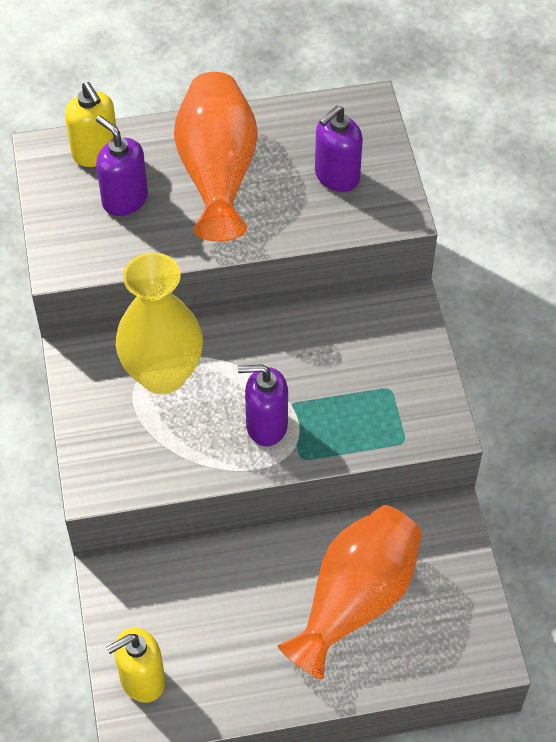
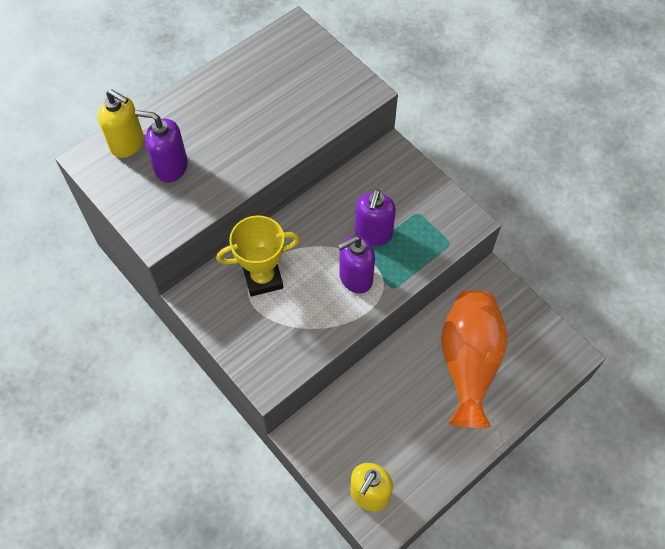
camera: 30 degrees left, 5 degrees up
(163, 374) = (263, 278): yellow vase -> yellow trophy
(217, 173) = (224, 119): orange vase -> none
(336, 176) = (307, 85): purple soap dispenser -> purple soap dispenser (373, 233)

